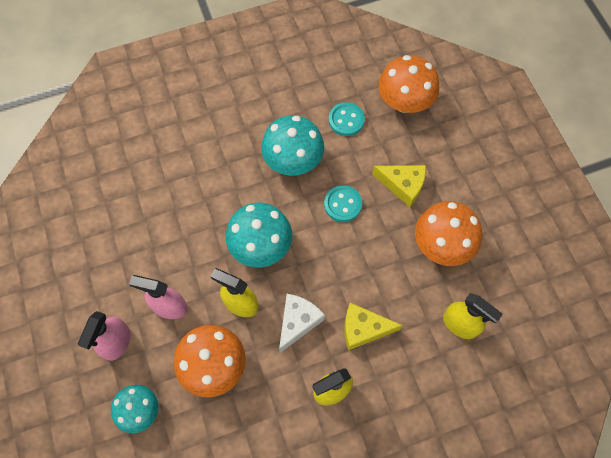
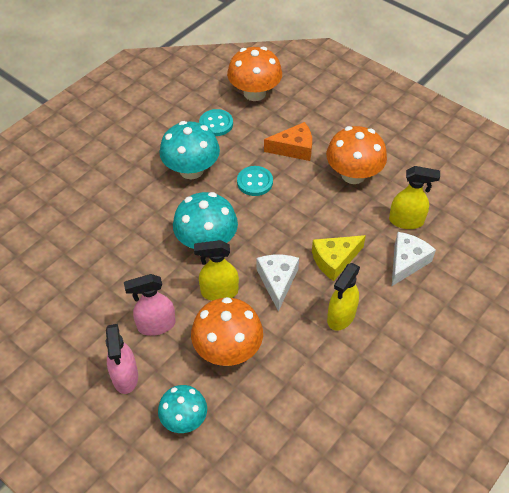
camera: 30 degrees left, 15 degrees down
(403, 185) = (294, 148): yellow cheese -> orange cheese
(430, 369) = (407, 262): none -> white cheese

